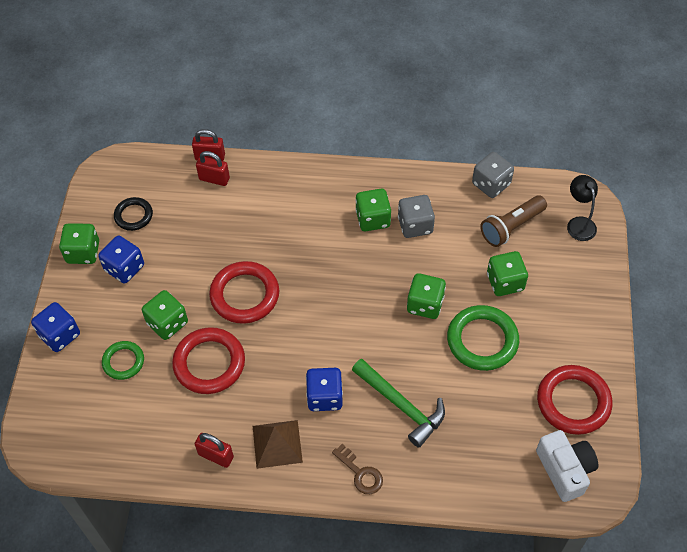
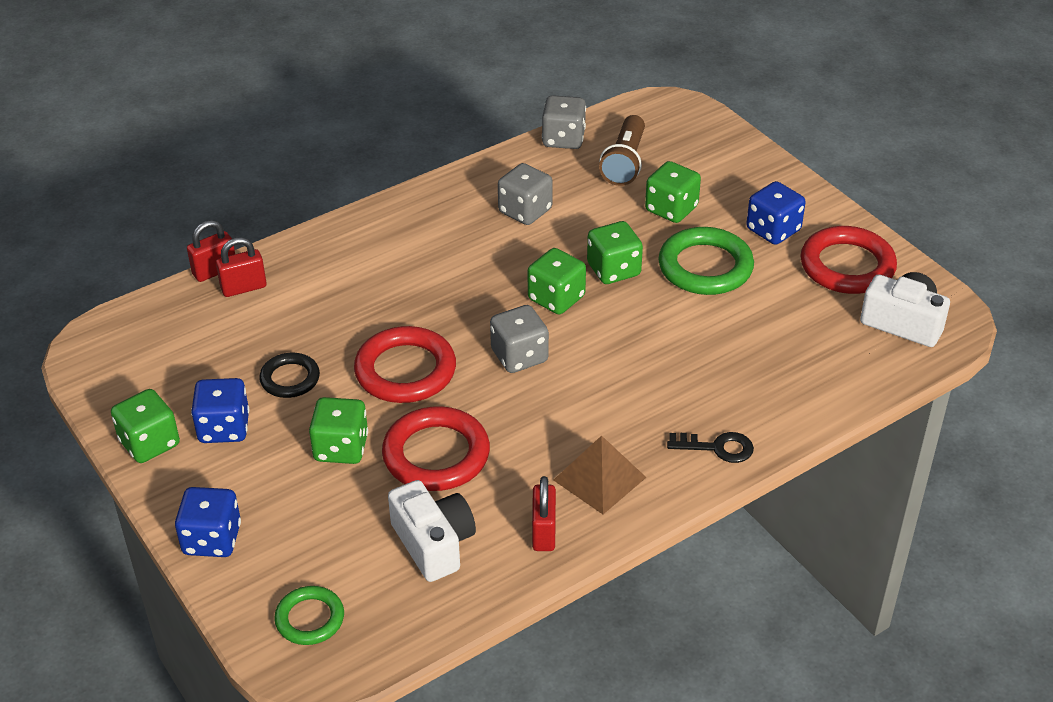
camera: 40 degrees left, 15 degrees down
(123, 362) = (328, 515): green ring -> green ring (310, 619)
(133, 216) = (178, 373): black ring -> black ring (290, 379)
(156, 419) = (433, 543): none -> white camera
(216, 456) = (544, 532): red padlock -> red padlock turned 75 degrees counterclockwise
(313, 329) = (519, 356): none -> grey dice
(324, 397) = (602, 406): blue dice -> blue dice (773, 230)
(360, 473) = (717, 448): brown key -> black key
(373, 219) = (473, 229): green dice -> green dice (556, 298)
(401, 405) = (690, 366): green hammer -> none
(579, 223) = (686, 127): black lamp -> none

